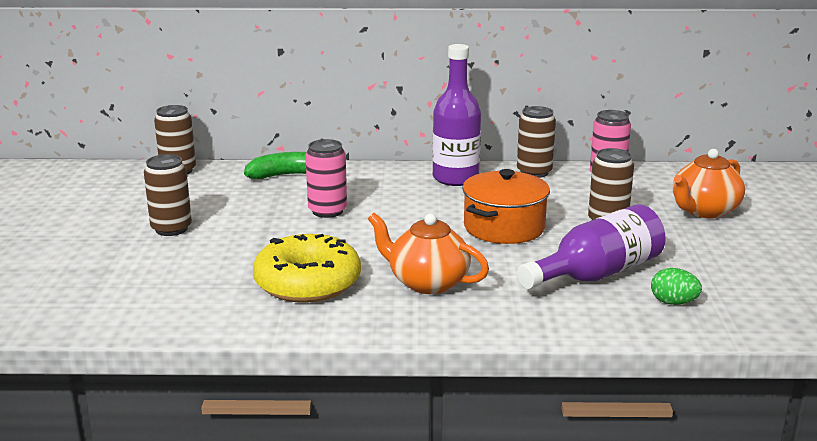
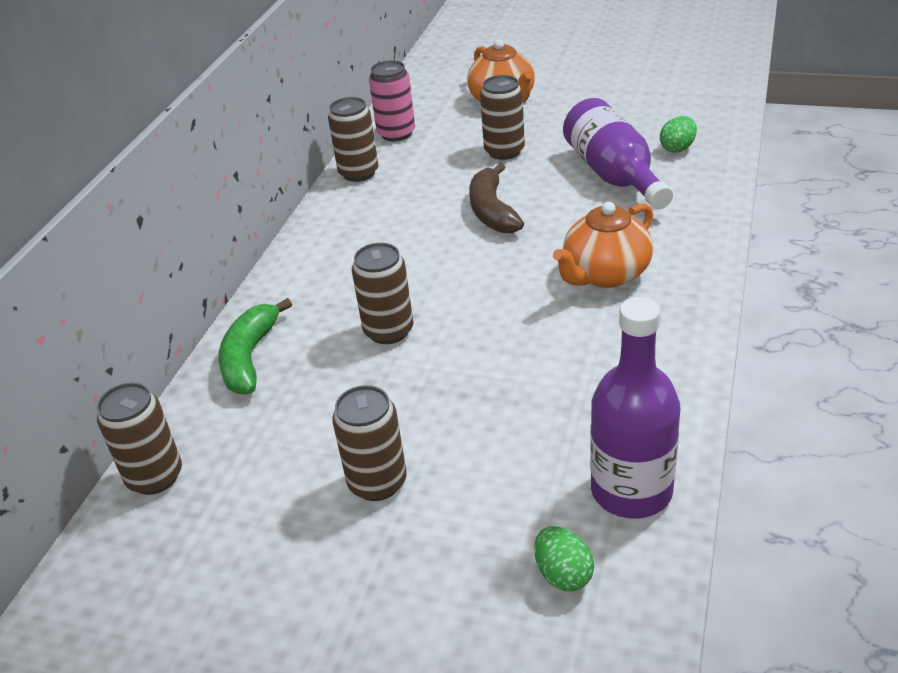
camera: 70 degrees left, 15 degrees up
(84, 295) = (563, 574): none -> green egg
(307, 283) = (583, 359): yellow donut -> none
(327, 211) = (388, 331): pink can -> brown can
(455, 178) = (343, 225): purple bottle -> purple bottle (631, 491)
(504, 227) = (492, 211): orange pot -> brown banana

